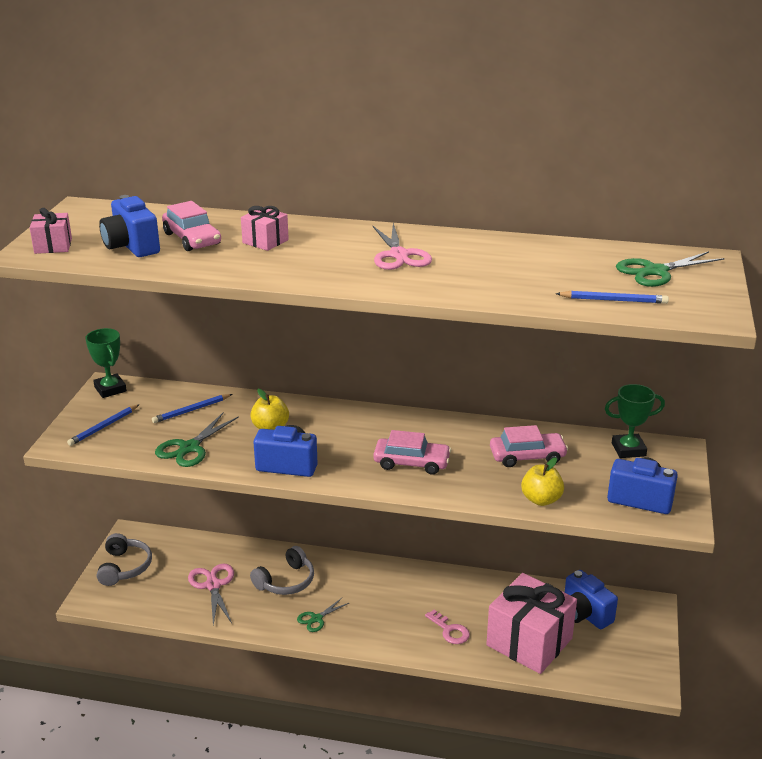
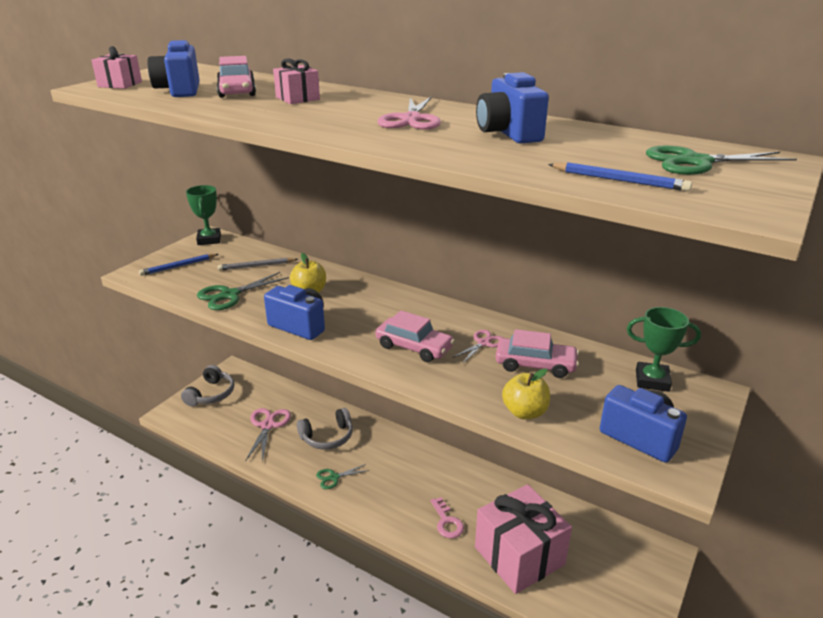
camera: 20 degrees right, 0 degrees up
(191, 410) = (257, 266): blue pencil -> grey pencil
(471, 446) = (483, 343): none -> pink scissors
(584, 614) = (589, 542): blue camera -> blue camera (508, 134)

